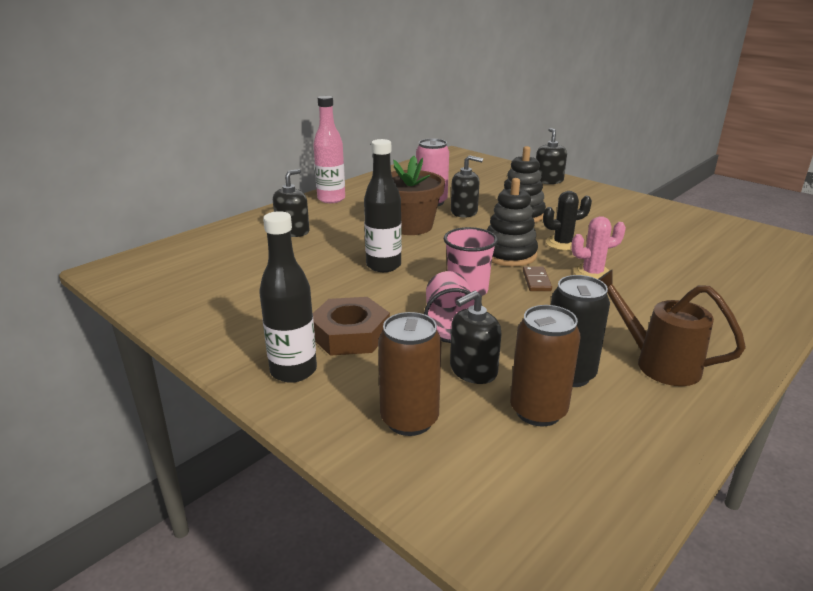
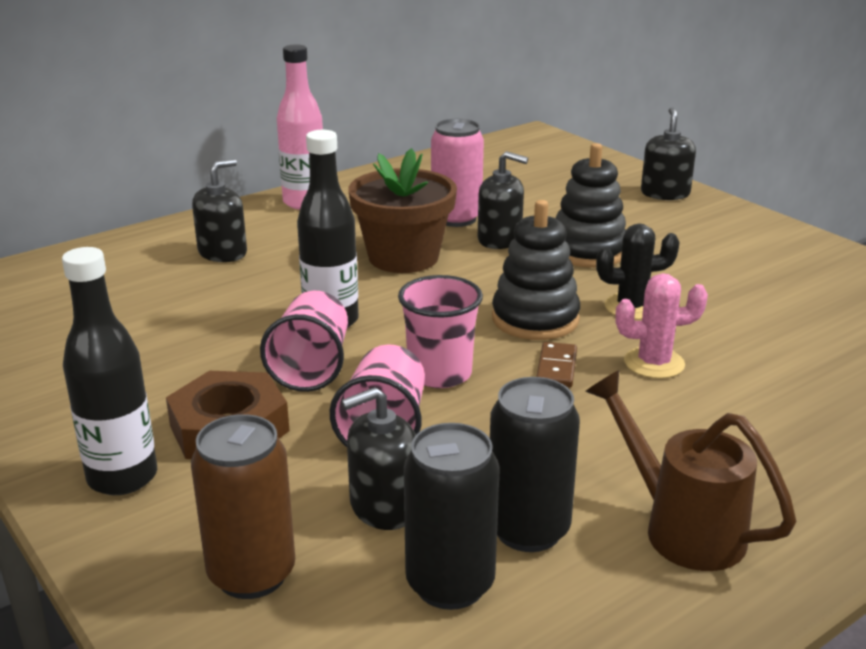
camera: 10 degrees right, 0 degrees up
(385, 293) = (311, 367): none -> pink cup
(538, 411) = (450, 584): brown can -> black can

